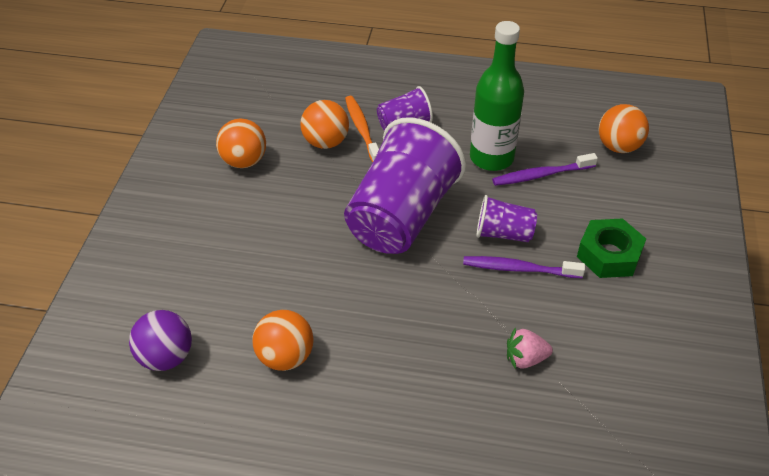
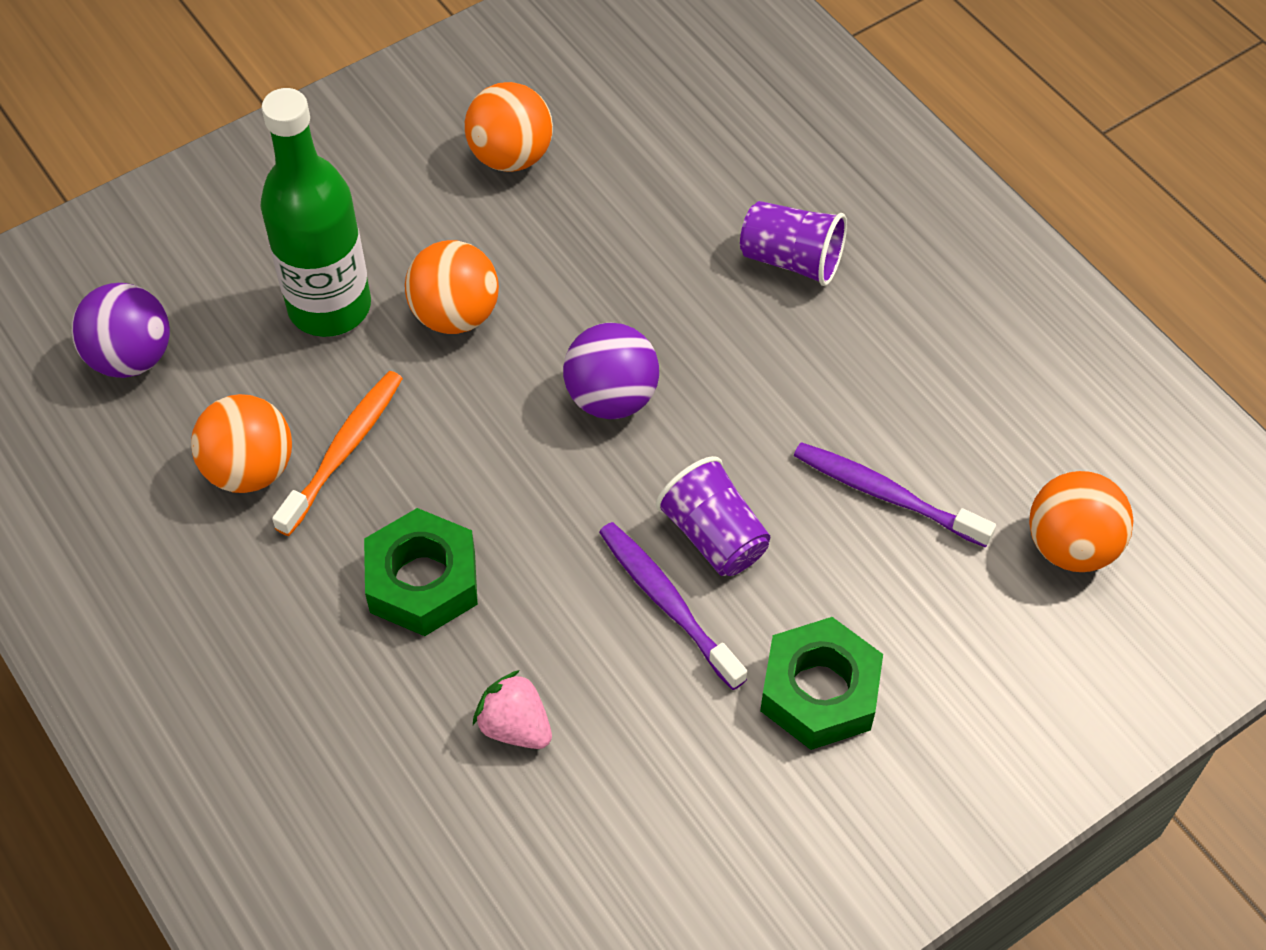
camera: 45 degrees right, 10 degrees up
(325, 142) = (648, 207): orange ball -> orange ball (455, 315)
(362, 129) = (722, 224): orange toothbrush -> orange toothbrush (344, 450)
(401, 216) = (611, 398): purple cup -> purple ball
(418, 338) = (422, 581): none -> green nut
(491, 158) = (848, 410): green bottle -> green bottle (329, 307)

